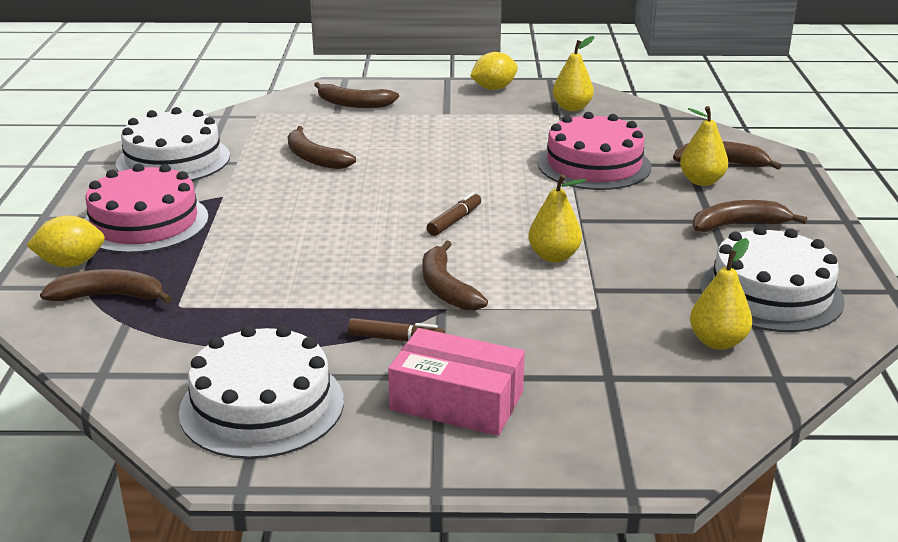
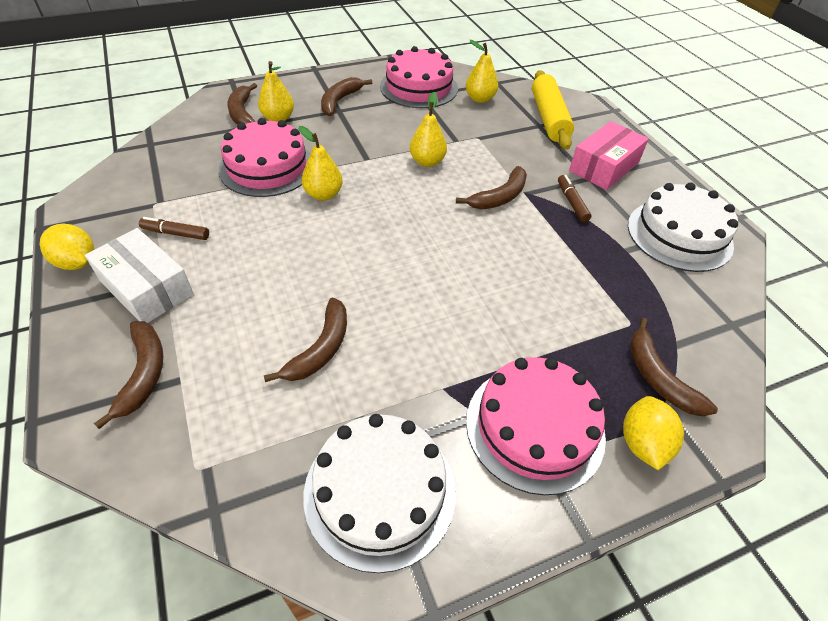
camera: 115 degrees left, 20 degrees up
(71, 263) = (642, 443): yellow lemon -> yellow lemon turned 45 degrees clockwise
(443, 108) = (146, 287): none -> white box
(454, 221) = (403, 216): brown marker -> brown marker (176, 233)
(457, 401) = (604, 167): pink box -> pink box turned 45 degrees clockwise
(572, 108) = (134, 198): yellow pear -> yellow pear (323, 194)
(629, 395) = (548, 118): none -> yellow rolling pin
(738, 225) = (340, 101): brown banana -> brown banana turned 60 degrees clockwise
(771, 293) = (419, 87): white cake -> pink cake

